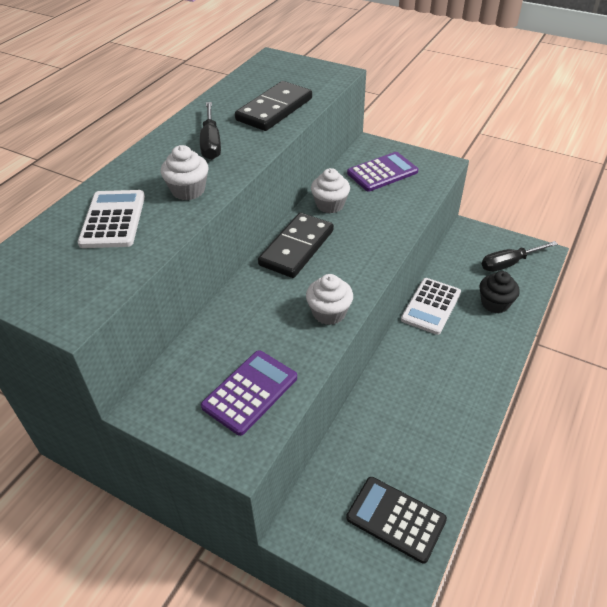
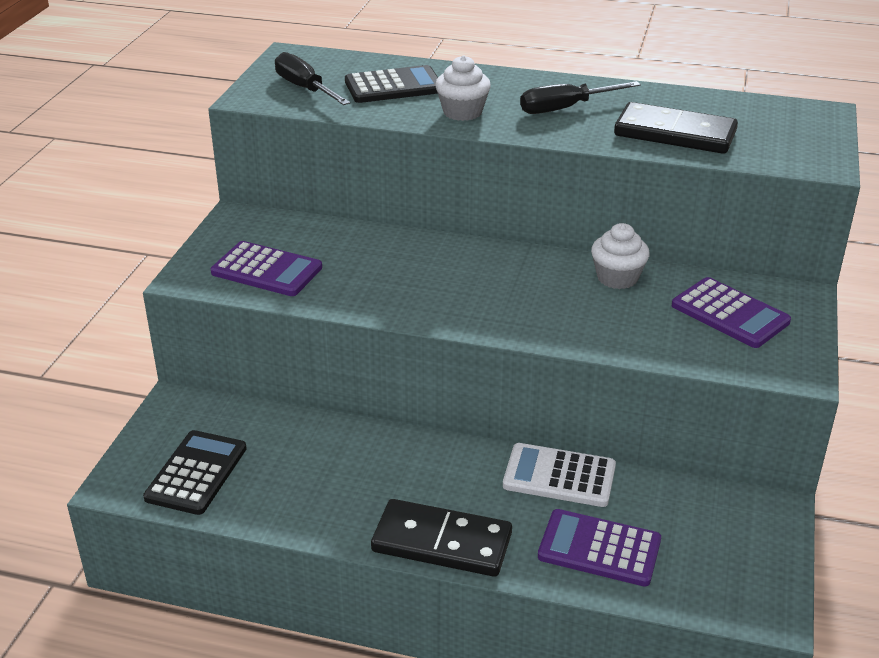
camera: 75 degrees right, 10 degrees down
(113, 220) = (393, 86): white calculator -> black calculator
(297, 248) = (511, 265): black domino -> black domino (441, 543)
(329, 313) = (401, 304): white cupcake -> none
(495, 303) = (599, 548): black cupcake -> purple calculator
(509, 263) = (712, 565): black screwdriver -> black screwdriver (305, 88)

